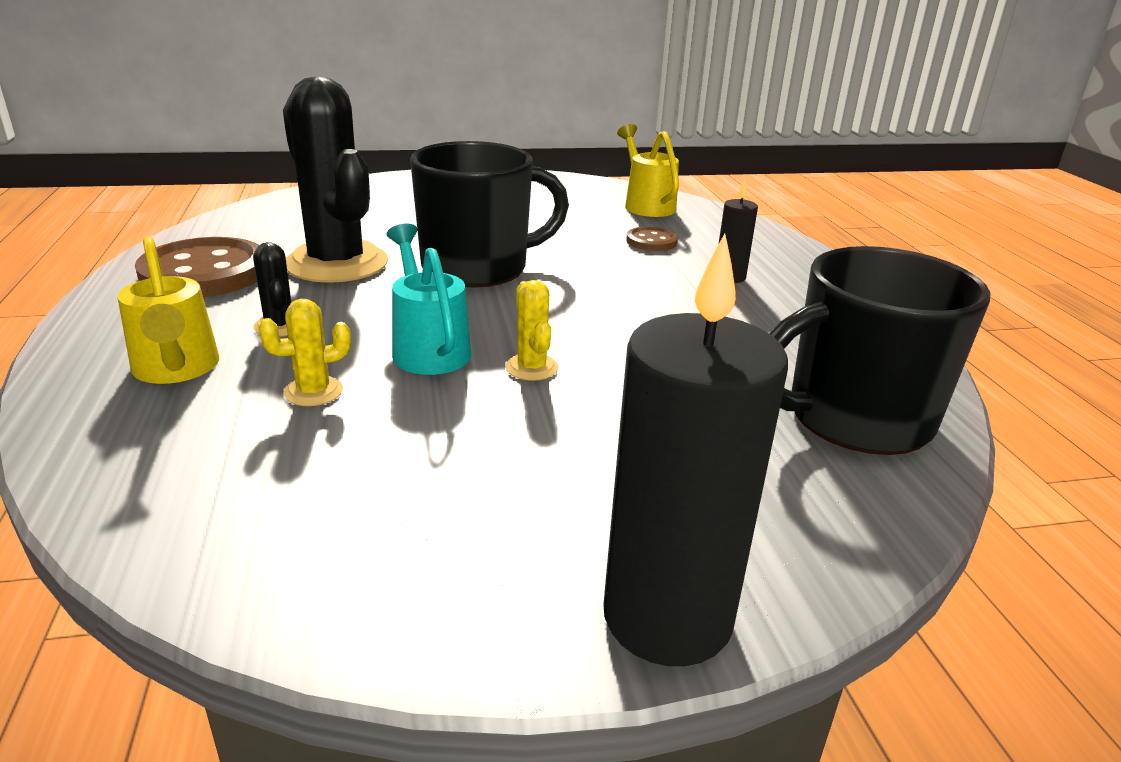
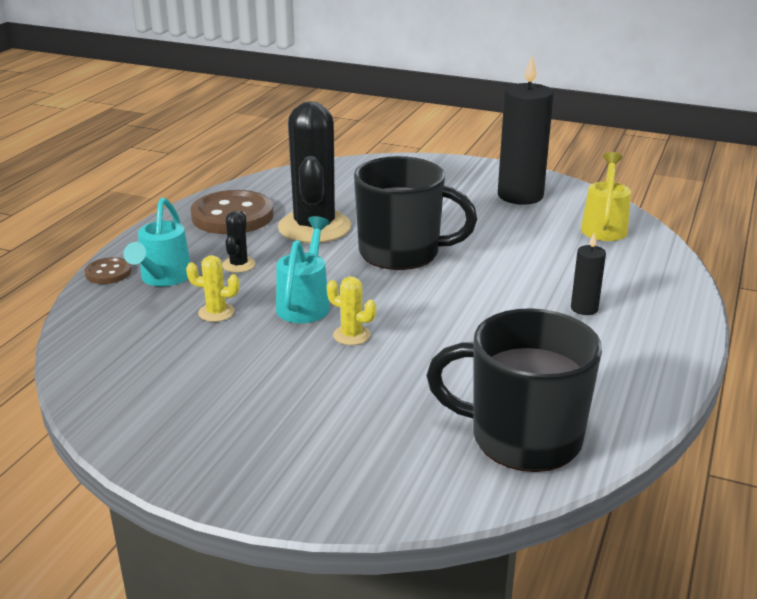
camera: 35 degrees right, 0 degrees up
(176, 370) = (163, 278): yellow watering can -> turquoise watering can
(531, 368) = (351, 335): yellow cactus -> yellow cactus turned 75 degrees counterclockwise
(651, 241) = (562, 262): brown button -> brown button (108, 273)
(667, 617) = (257, 492): black candle -> black candle (520, 196)

